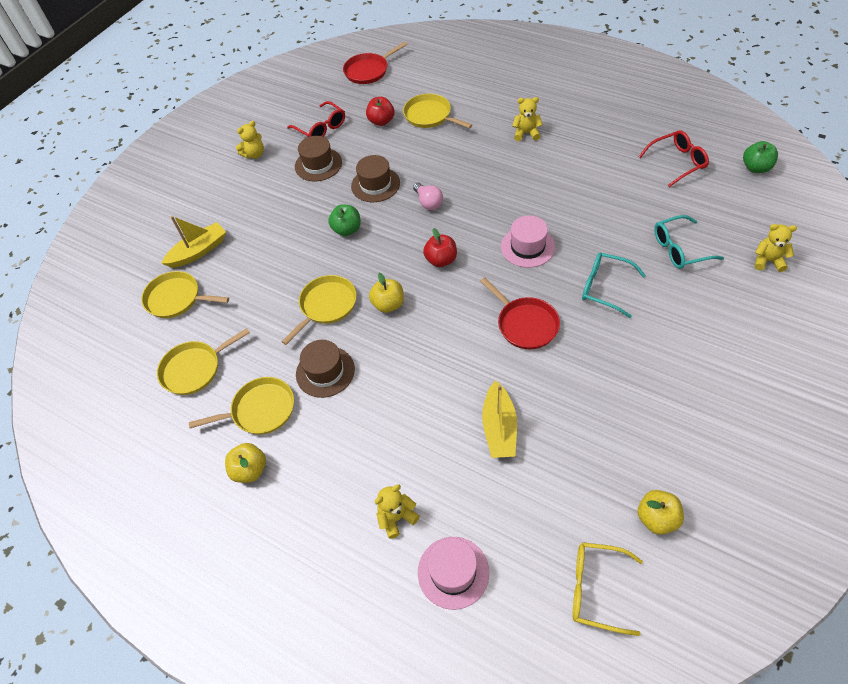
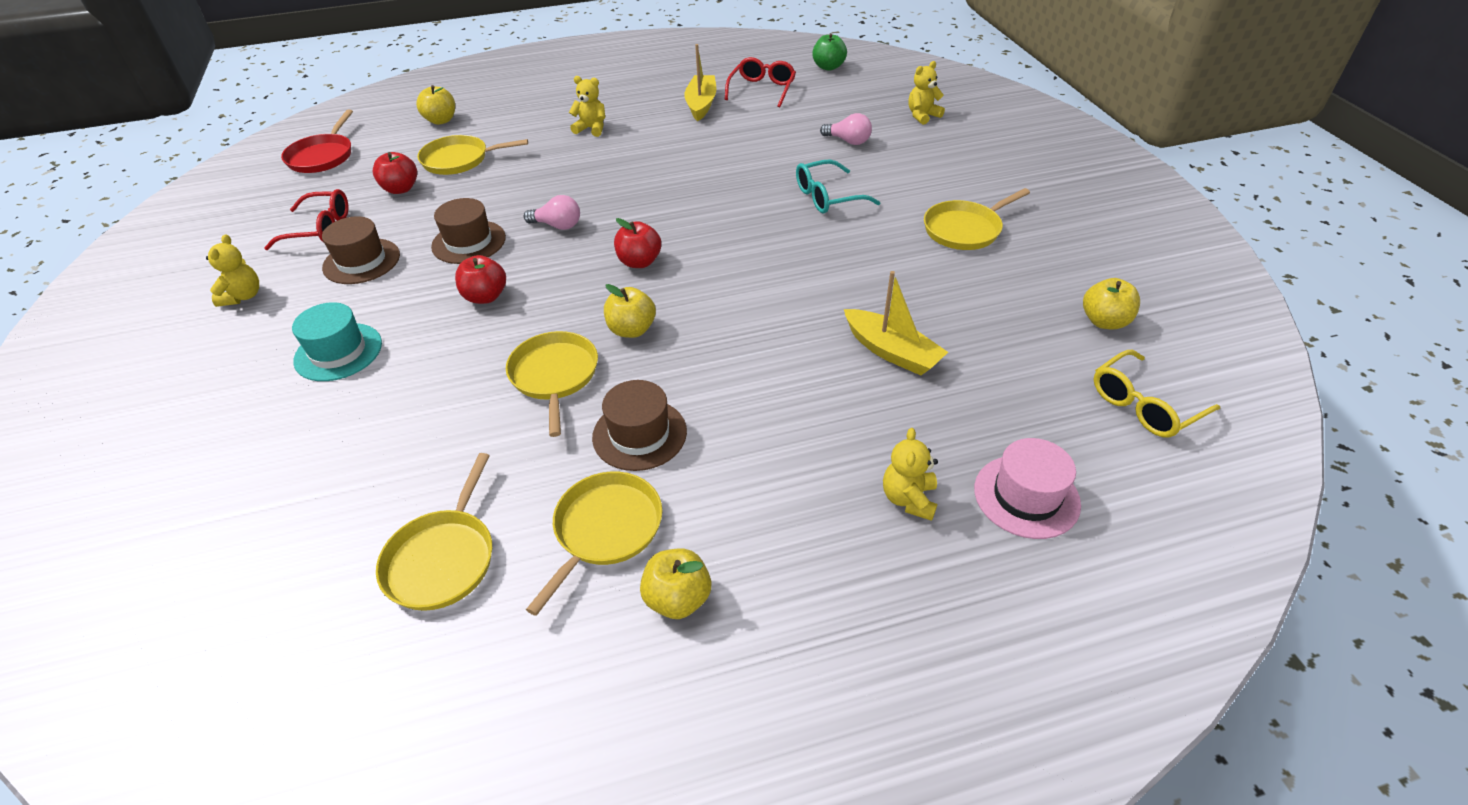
camera: 50 degrees left, 10 degrees down
(176, 298) = (304, 506): yellow pan -> yellow pan (964, 229)
(199, 251) = (277, 435): yellow boat -> yellow boat (701, 104)
(259, 219) = (338, 352): none -> turquoise hat
(347, 229) = (485, 297): green apple -> red apple
(451, 75) = (441, 120): none -> yellow apple
(525, 324) = (797, 261): red pan -> none
(526, 133) = (591, 129): yellow teddy bear -> yellow teddy bear turned 60 degrees clockwise
(527, 247) = (715, 206): pink hat -> none
(679, 249) = (848, 141): turquoise glasses -> pink light bulb

